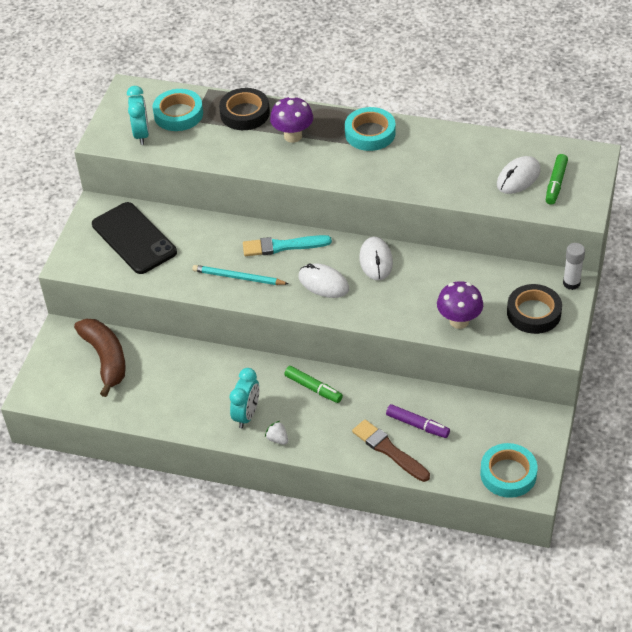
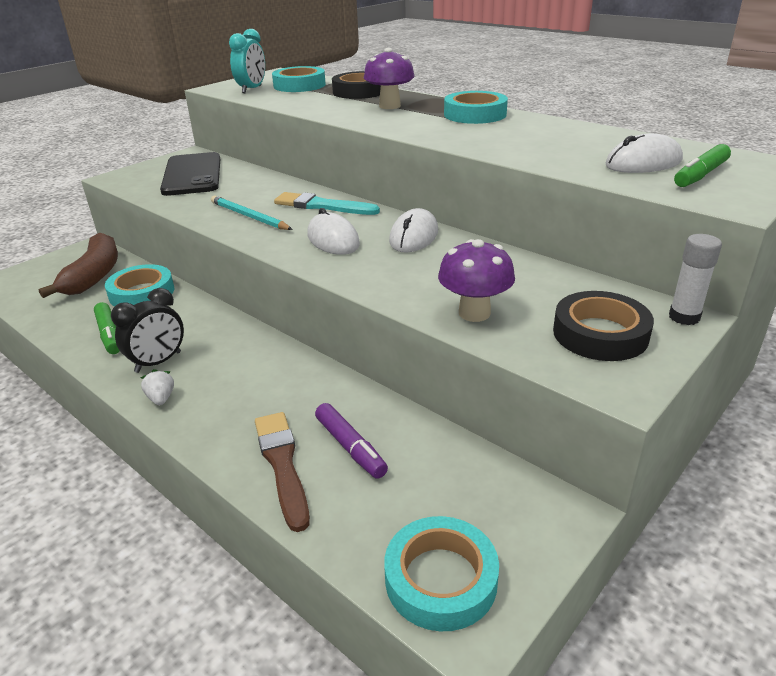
camera: 25 degrees right, 15 degrees down
(166, 362) = (142, 293): none -> turquoise tape
(247, 415) = (158, 362): turquoise clock -> black clock
(313, 388) = (259, 361): green marker -> green marker (109, 334)

